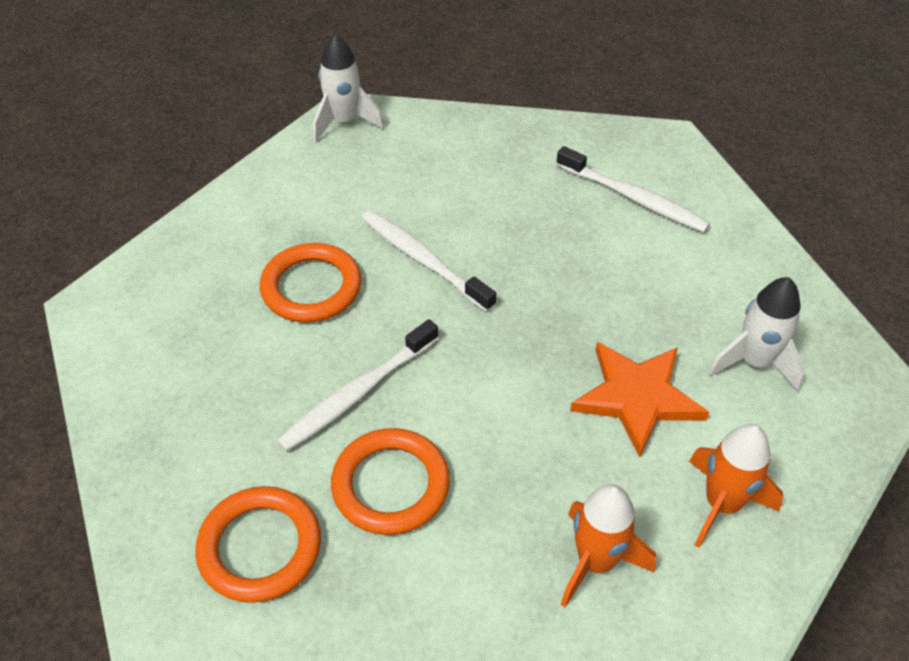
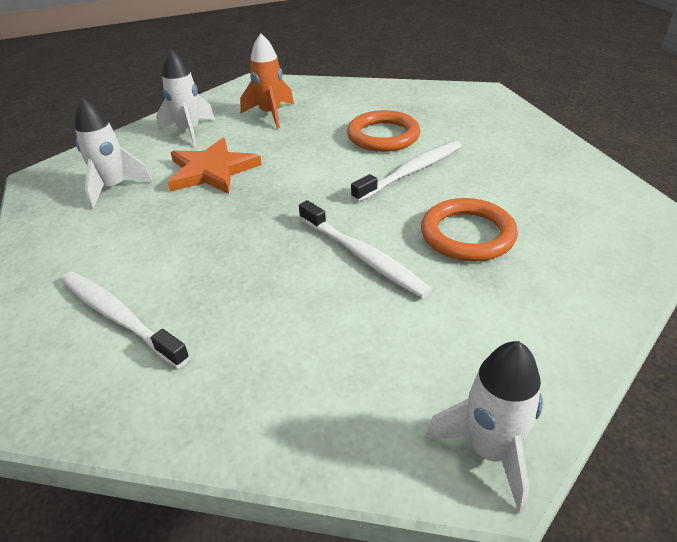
camera: 175 degrees left, 10 degrees down
(260, 547) = (455, 116): orange ring -> none
(722, 504) = (189, 131): orange rocket -> white rocket

